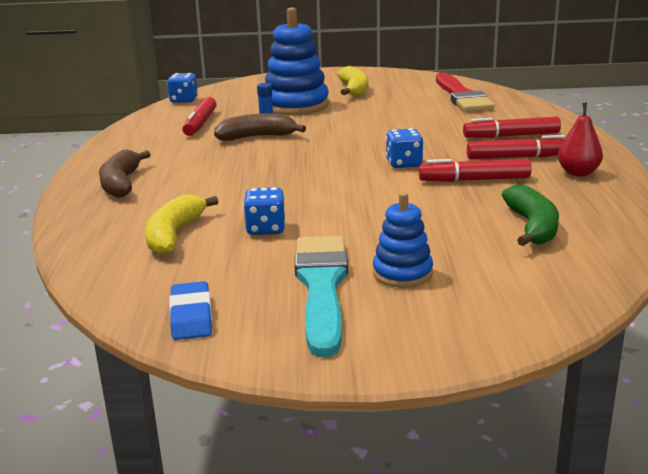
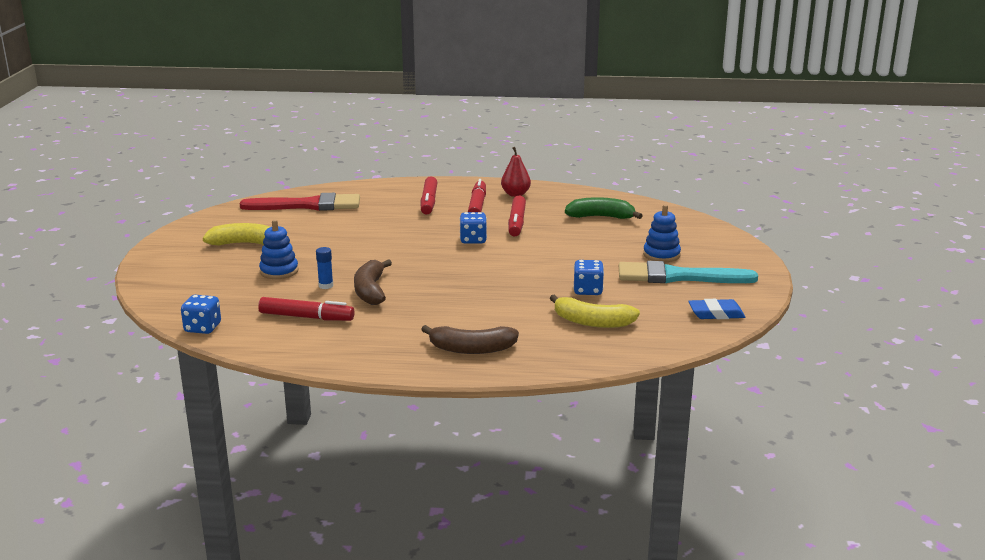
camera: 85 degrees left, 0 degrees up
(296, 106) = (279, 271): blue stacking toy -> blue stacking toy, size x0.55

